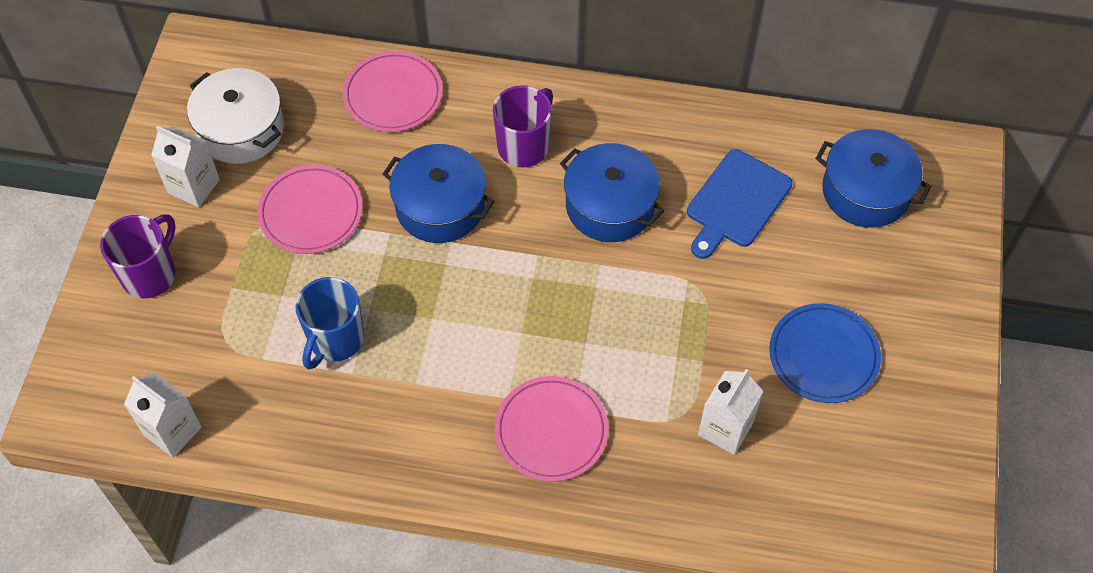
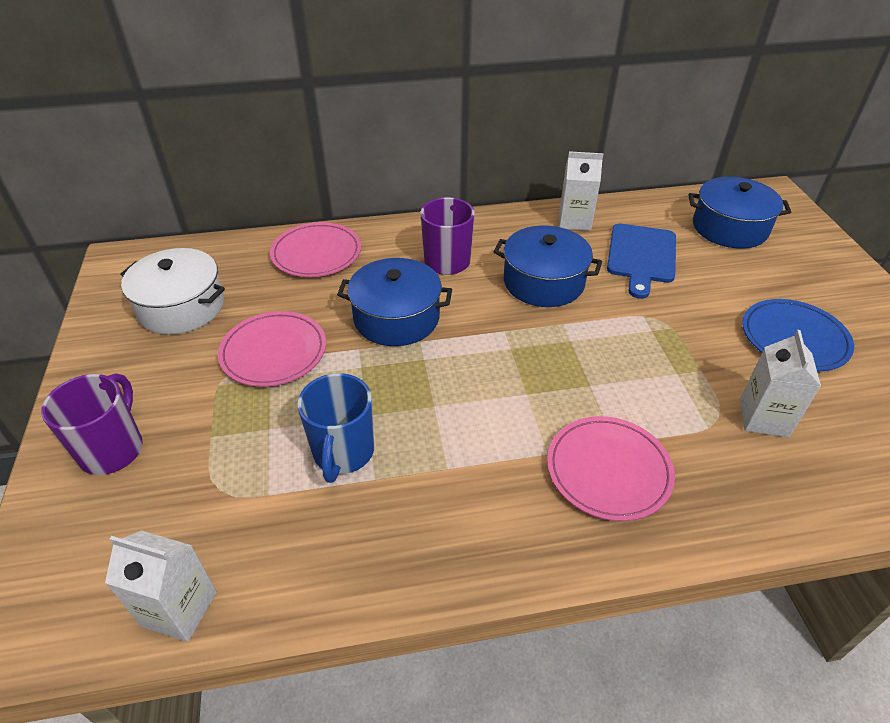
camera: 20 degrees left, 15 degrees down
(193, 186) = (144, 361): white carton -> white carton (574, 221)

